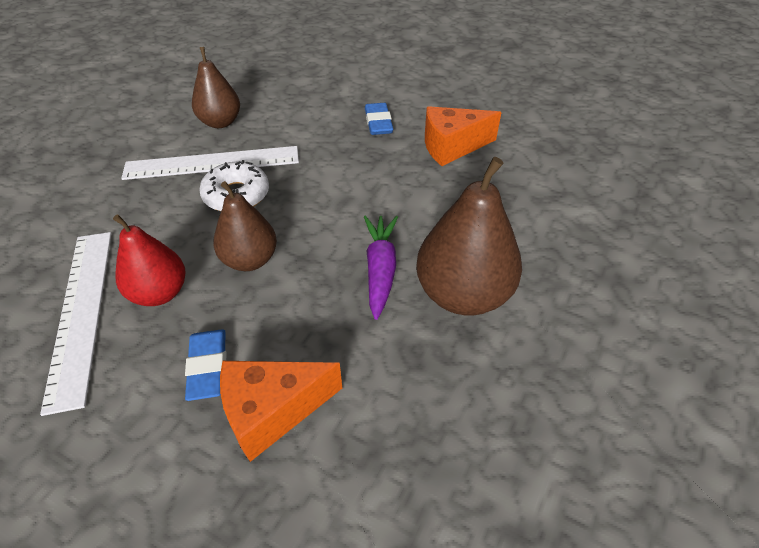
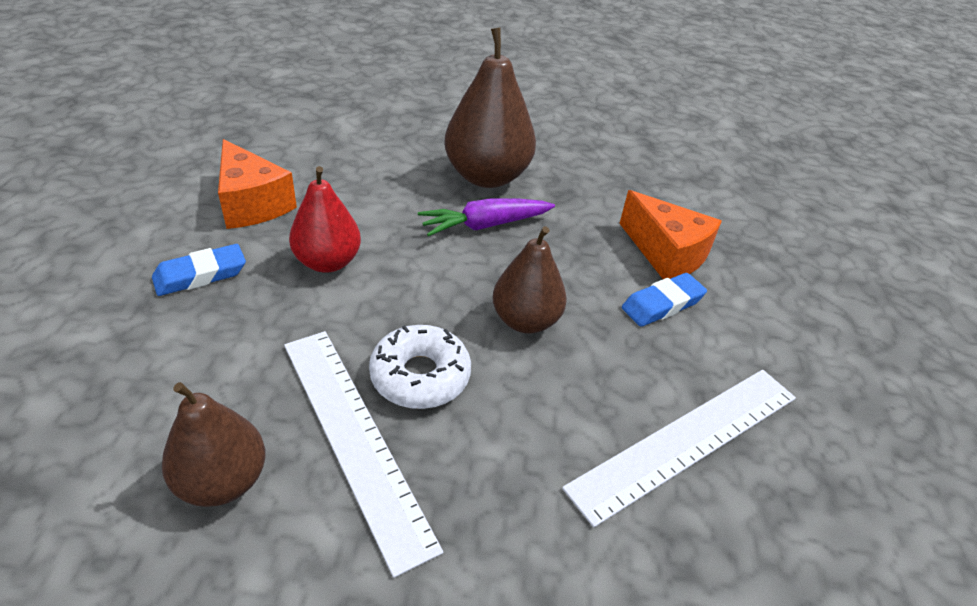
camera: 115 degrees left, 5 degrees down
(160, 293) = (615, 379): red pear -> red pear (327, 262)

